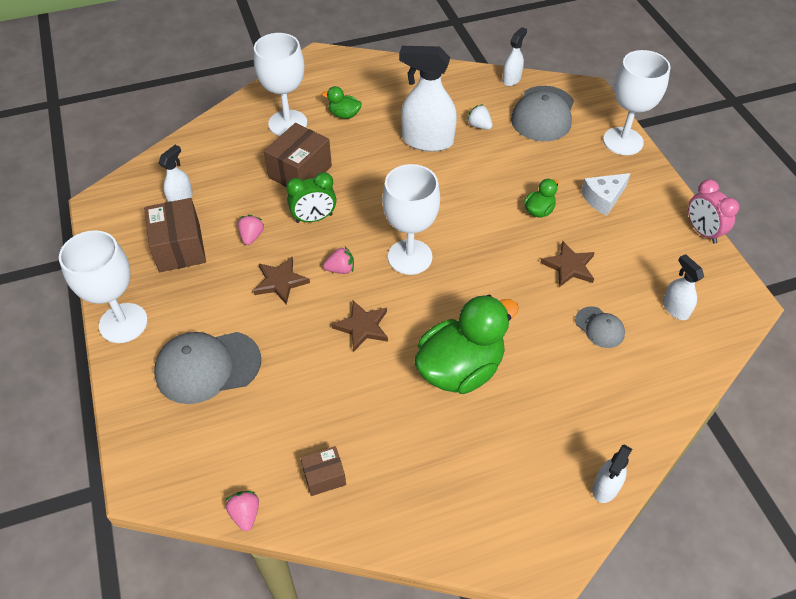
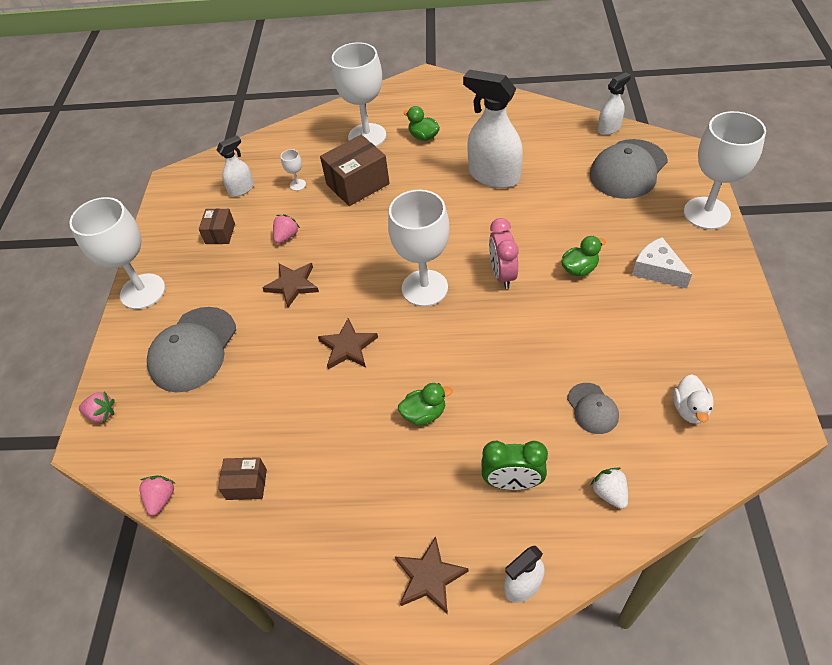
camera: 25 degrees right, 0 degrees up
(180, 248) = (220, 233): brown box -> brown box, size x0.56
(207, 367) = (193, 349): grey cap -> grey cap turned 75 degrees counterclockwise
(239, 184) = (297, 185): none -> white goblet
(314, 218) = (350, 231): green clock -> green clock (512, 482)
(340, 269) = (353, 285): pink strawberry -> pink strawberry (102, 414)
(460, 369) = (424, 413): green duck -> green duck, size x0.45
(479, 126) = (553, 170): white strawberry -> white strawberry (609, 493)
(569, 266) = (587, 335): brown star -> brown star (429, 577)
(603, 198) = (657, 270): white cheese -> white cheese turned 60 degrees clockwise
(675, 308) = (689, 409): white spray bottle -> white duck
(702, 232) = (759, 331): pink clock -> pink clock (502, 275)

